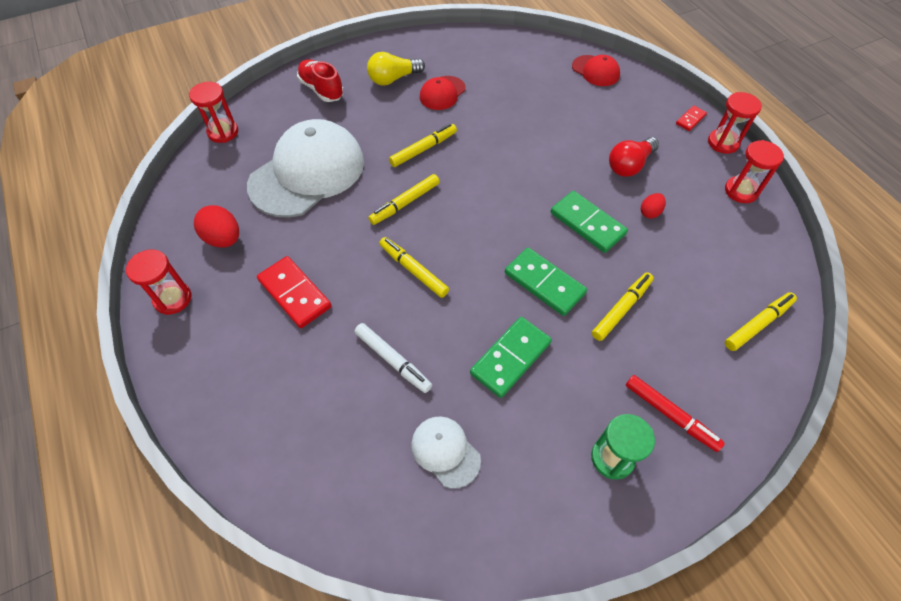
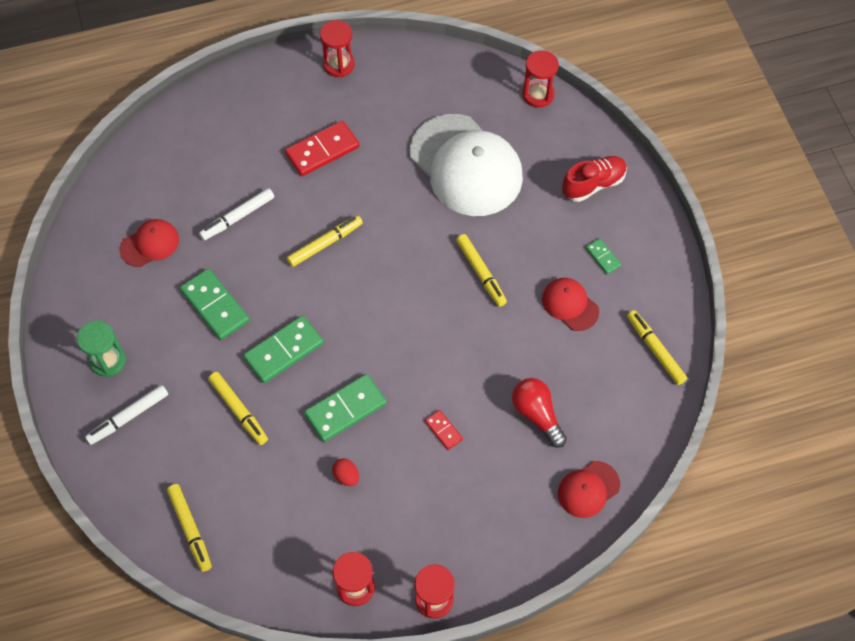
camera: 100 degrees right, 5 degrees up
(224, 239) = (396, 98): red egg -> none
(393, 79) = (602, 257): yellow light bulb -> green domino
(405, 203) = (408, 246): yellow marker -> yellow marker (655, 350)
(445, 451) = (150, 244): white cap -> red cap
(629, 165) = (418, 477): red light bulb -> red light bulb (537, 414)
(670, 415) = (128, 417): red marker -> white marker
(690, 119) = (480, 576): red domino -> red domino (443, 430)

